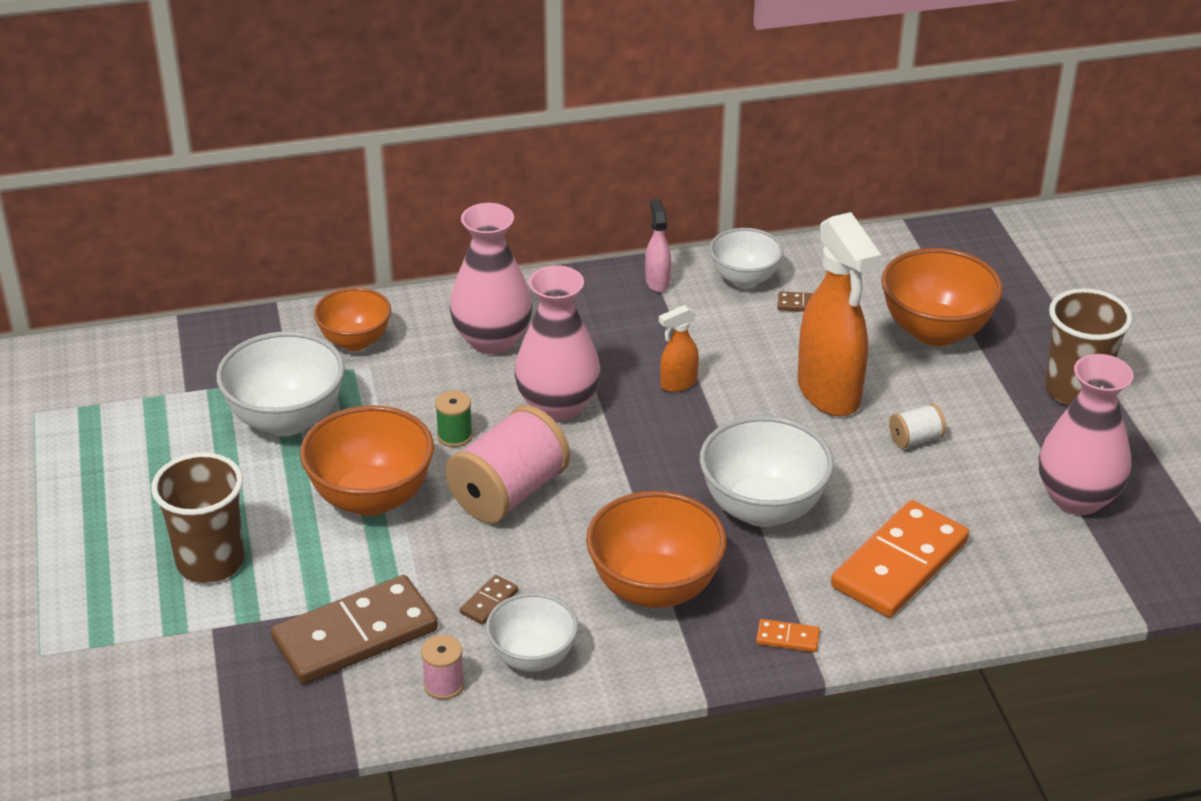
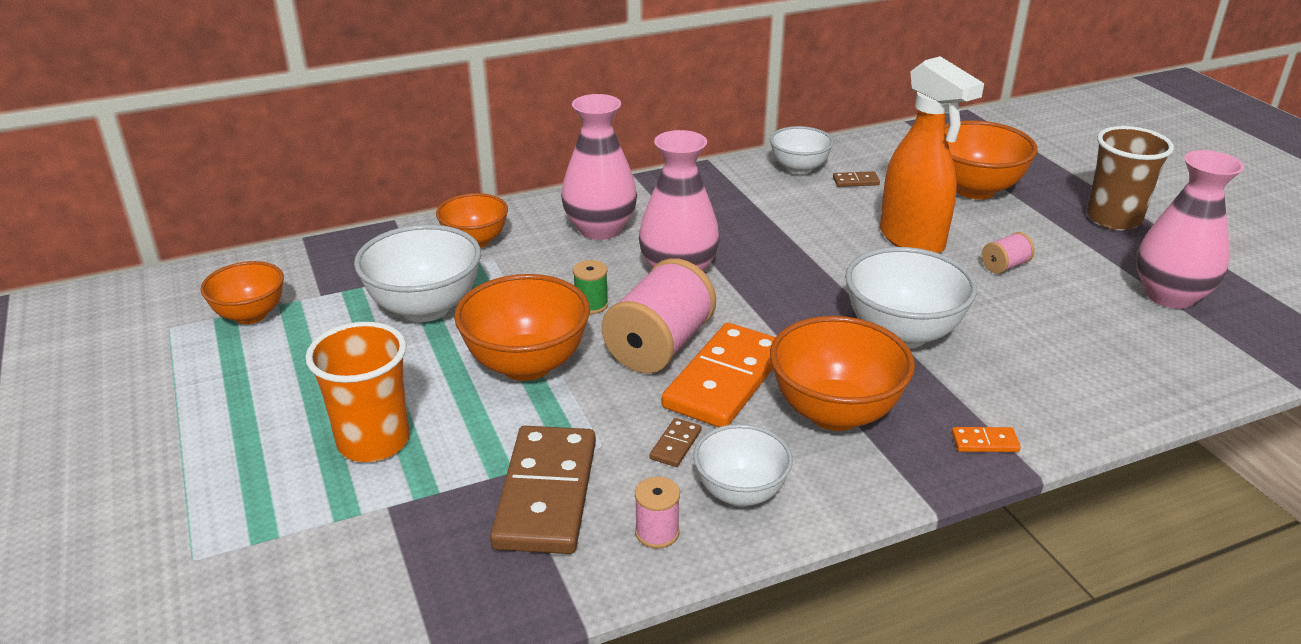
camera: 10 degrees left, 5 degrees down
(114, 407) = (250, 315): none -> orange bowl
(210, 562) = (373, 441): brown cup -> orange cup
(355, 635) = (546, 494): brown domino -> brown domino turned 45 degrees counterclockwise
(657, 282) = (727, 177): pink spray bottle -> none
(678, 384) = (778, 246): orange spray bottle -> none
(899, 564) = (1050, 365): orange domino -> orange domino (725, 380)
(915, 439) = (1005, 266): white spool -> pink spool

